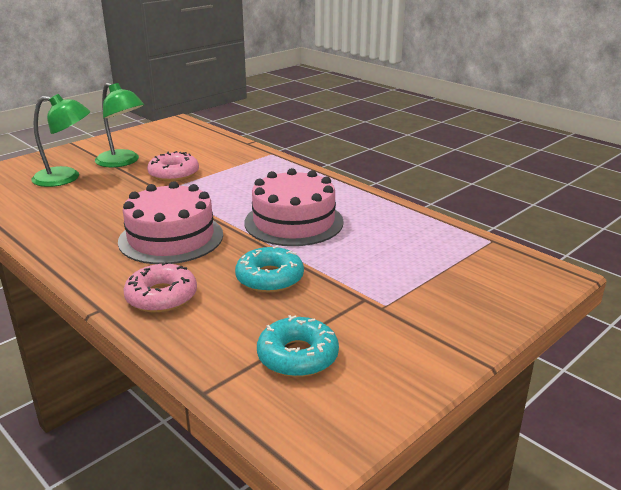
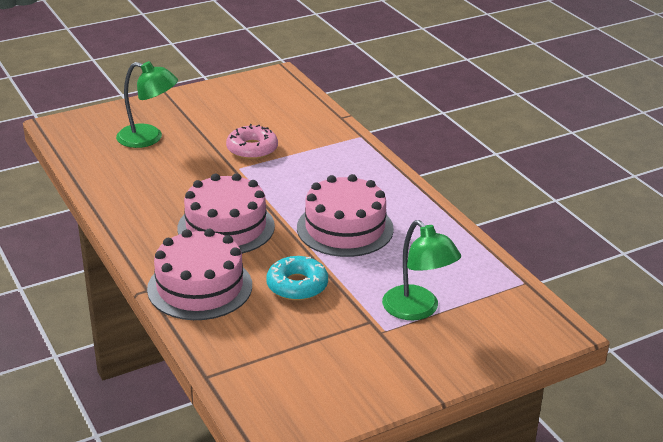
camera: 15 degrees right, 5 degrees up
(123, 162) = (207, 125): green lamp -> green lamp (417, 310)
(161, 297) = (200, 287): pink donut -> pink cake
(297, 356) = (290, 362): turquoise donut -> none

